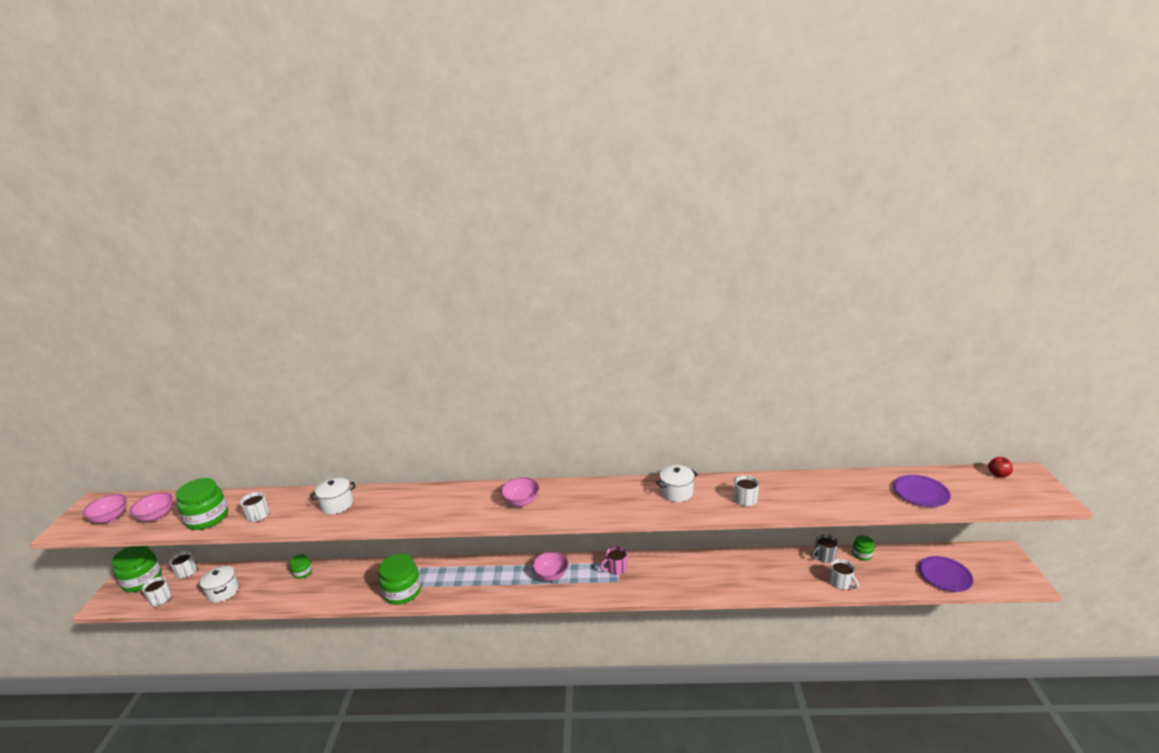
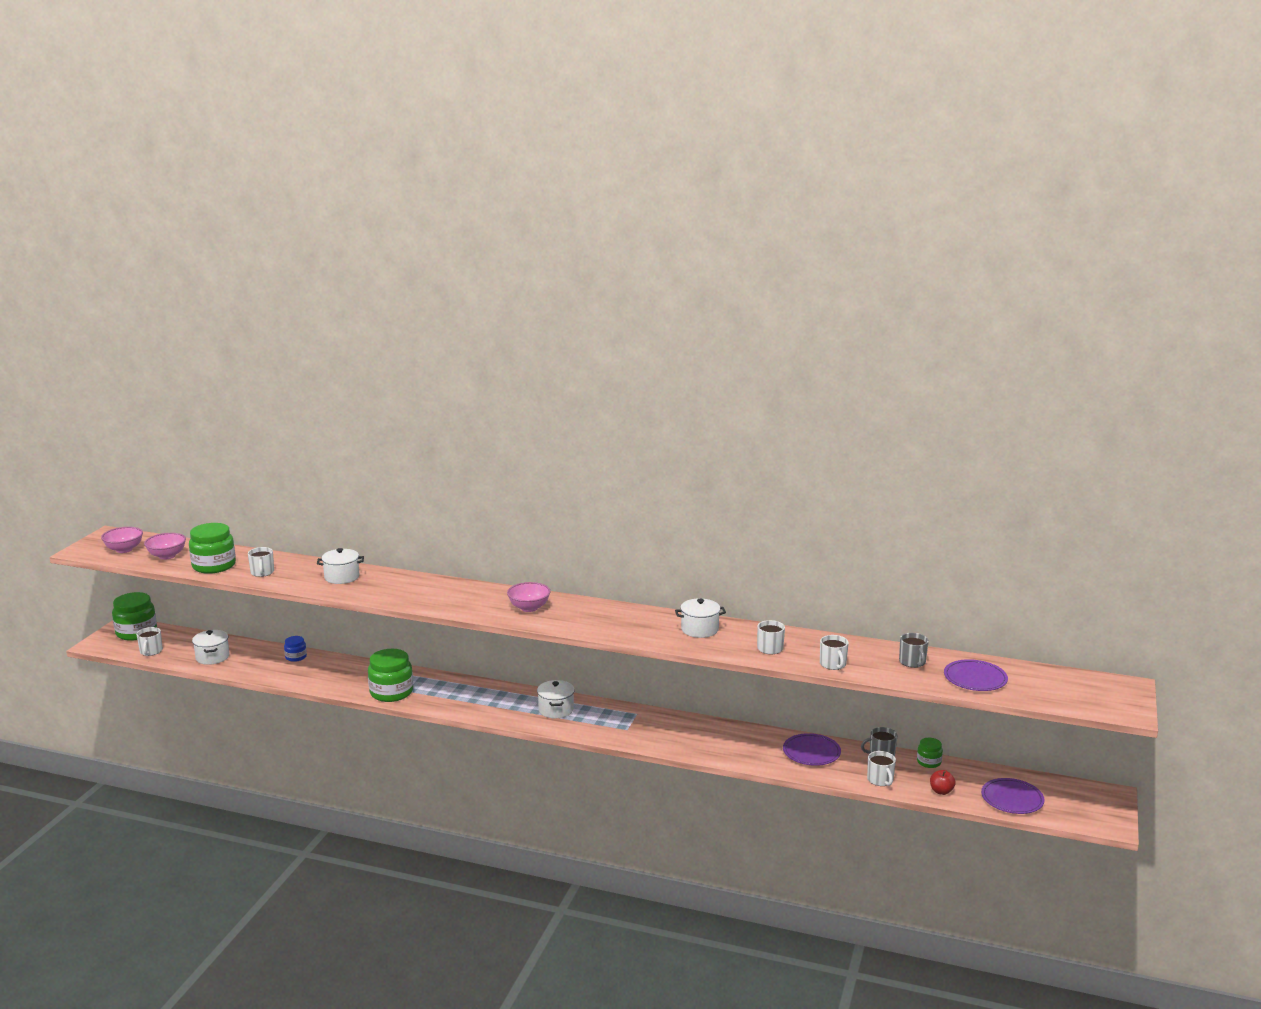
camera: 15 degrees right, 5 degrees down
(186, 572) = (180, 634): white mug -> white mug (833, 664)
(302, 572) = (296, 657): green jar -> blue jar
(551, 575) = (556, 710): pink bowl -> white pot
(616, 568) = (631, 718): pink mug -> none
(773, 568) = (811, 752): none -> purple plate
(862, 487) = (912, 662): none -> grey mug
(998, 474) = (1088, 680): red apple -> red apple (941, 791)

